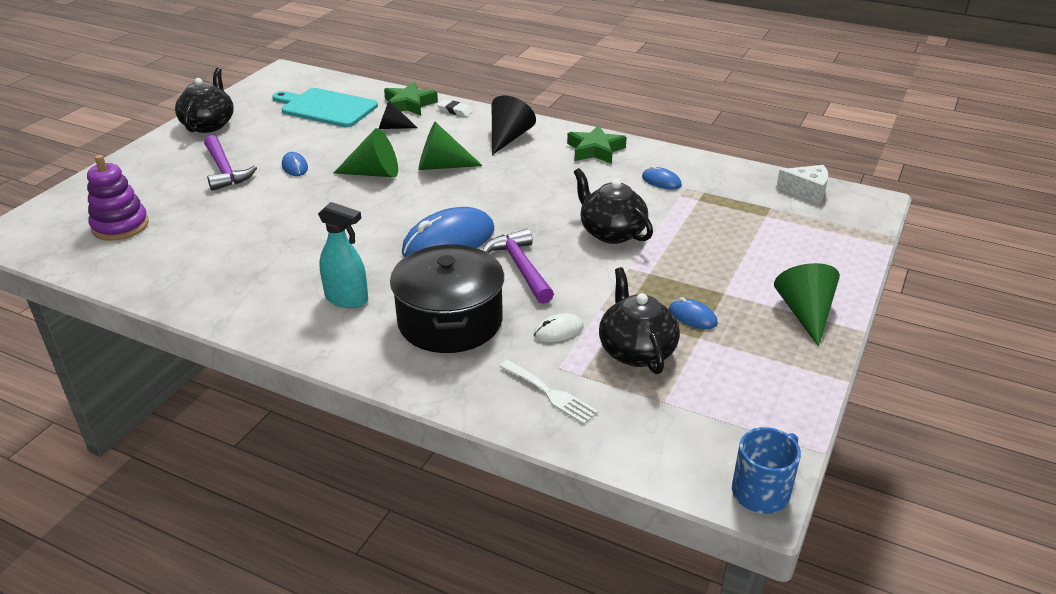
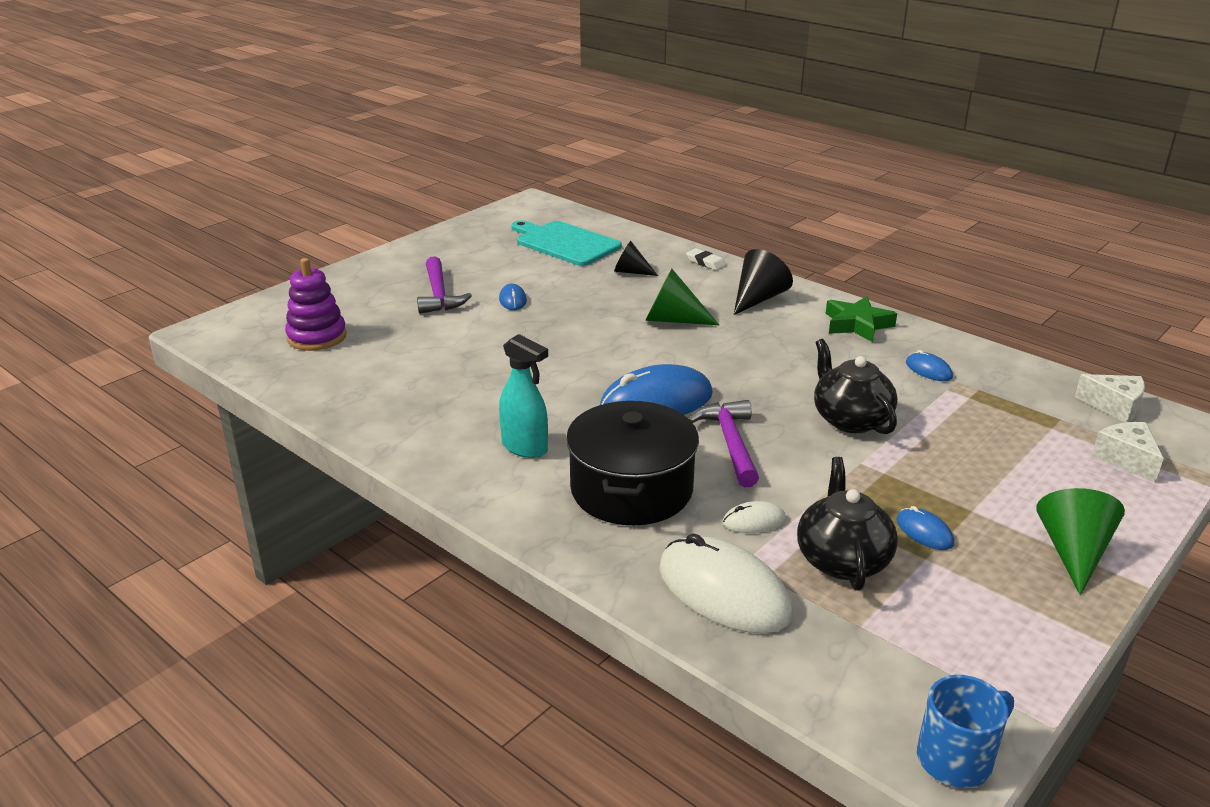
camera: 15 degrees right, 5 degrees down
(209, 125) = (437, 246): black teapot -> none
(374, 173) = (595, 318): green cone -> none
(409, 104) = (656, 250): green star -> none
(550, 393) = (724, 591): white fork -> white mouse
(825, 233) = (1126, 459): none -> white cheese

